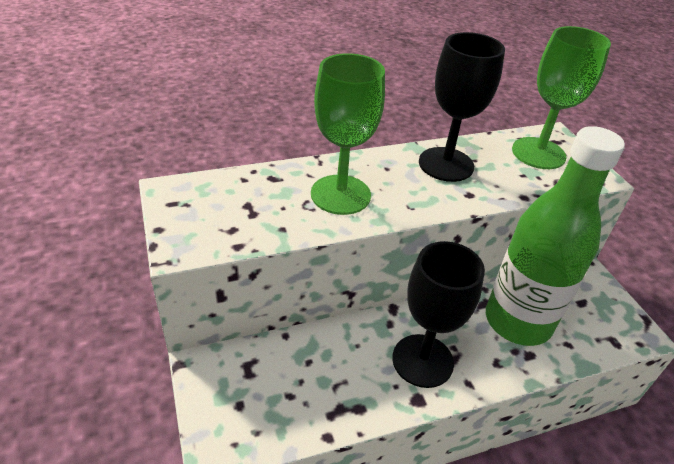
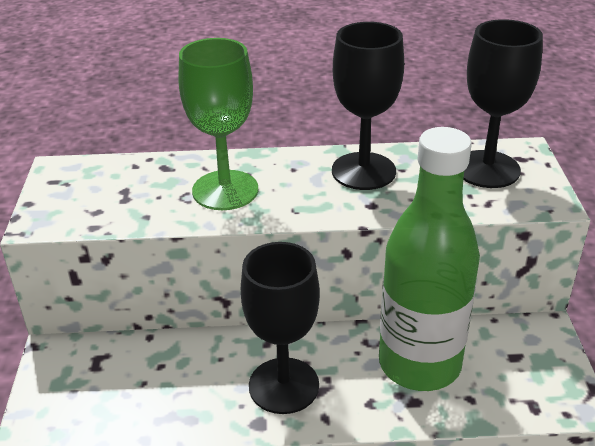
camera: 20 degrees right, 5 degrees down
(538, 153) = (487, 169): green goblet -> black goblet

